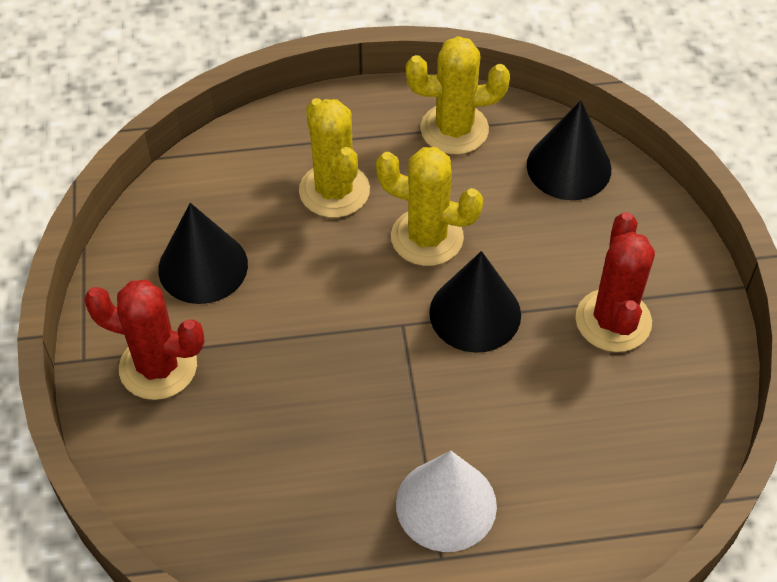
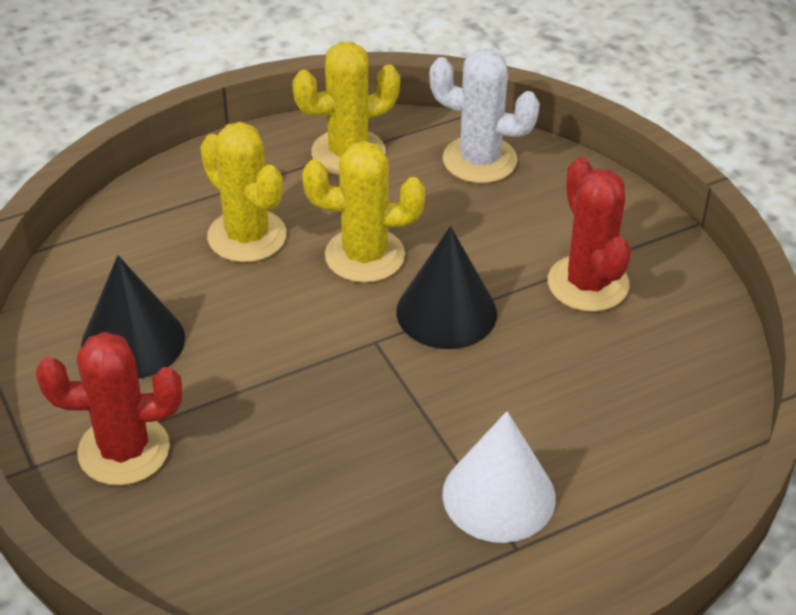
camera: 20 degrees left, 10 degrees down
(568, 167) = (479, 160): black cone -> white cactus

